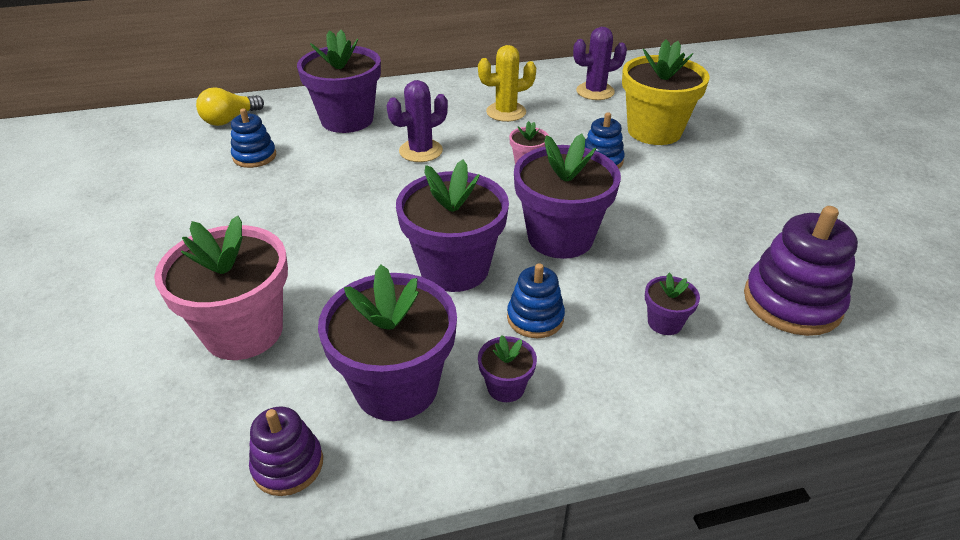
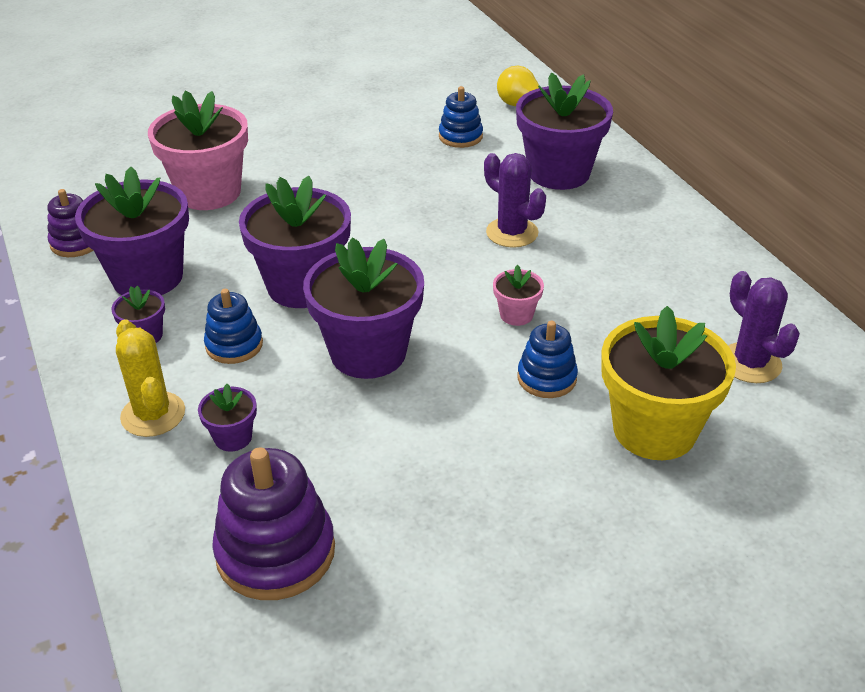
camera: 80 degrees right, 0 degrees up
(506, 112) = (638, 284): yellow cactus -> yellow cactus (153, 414)

